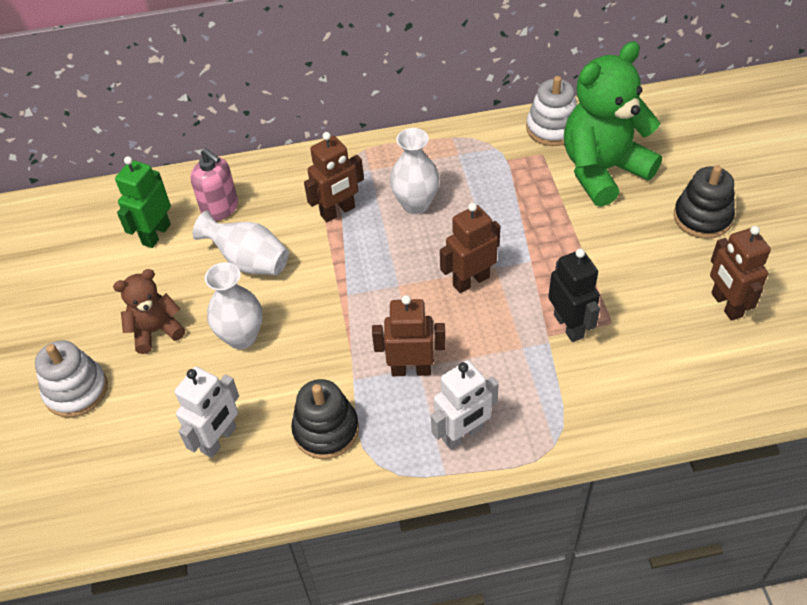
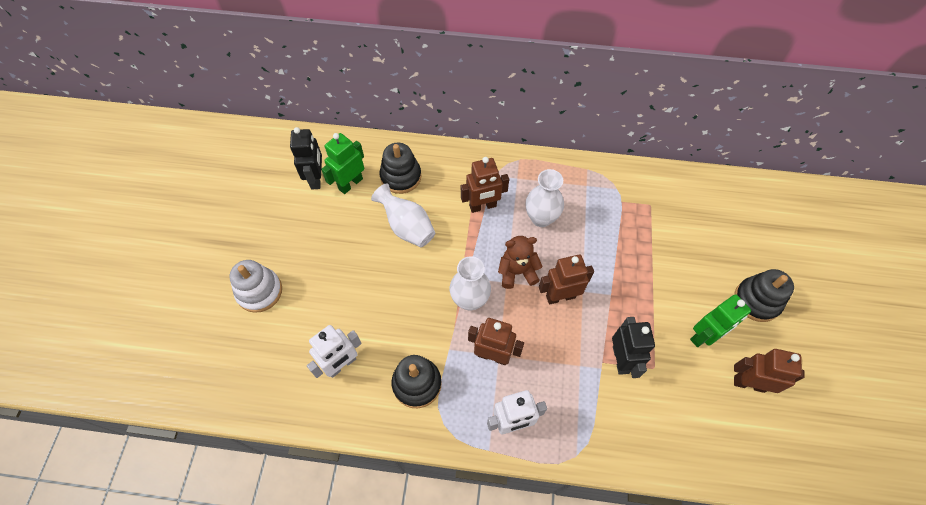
camera: 15 degrees right, 10 degrees up
(108, 241) = (316, 178): none -> black robot
(156, 330) = (326, 262): brown teddy bear -> brown teddy bear (517, 272)
(220, 208) = (401, 177): pink soap dispenser -> black stacking toy
(242, 337) = (383, 287): white vase -> white vase (469, 300)
(552, 128) = (665, 185): white stacking toy -> none
(602, 170) = (692, 234): green teddy bear -> none
(656, 272) = (704, 336): none -> green robot
(726, 305) = (749, 383): brown robot -> brown robot turned 105 degrees clockwise

